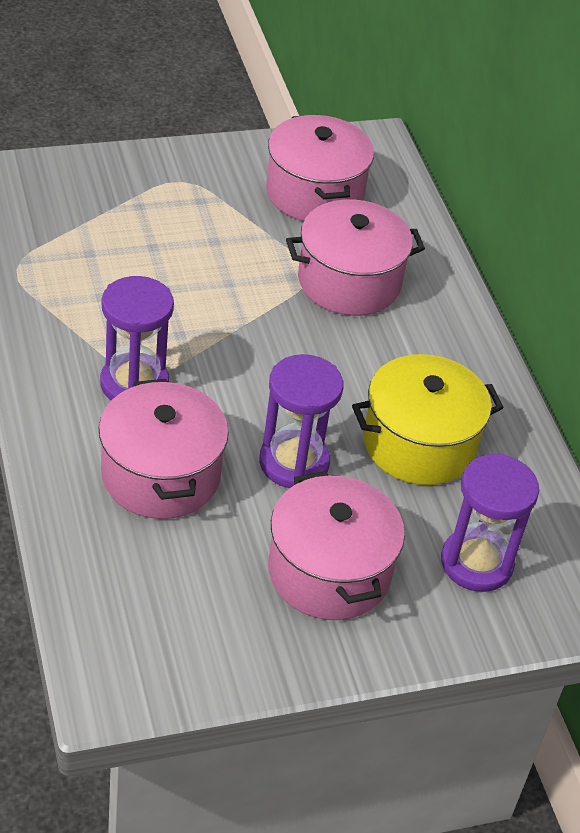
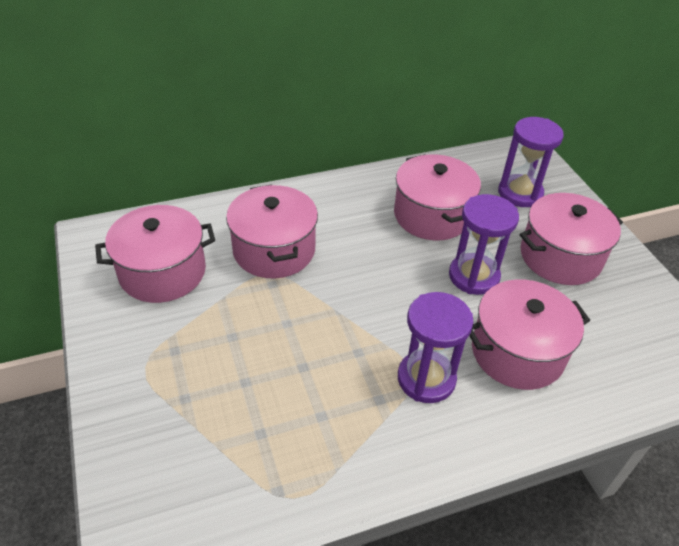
camera: 90 degrees left, 0 degrees up
(419, 444) = (432, 215): yellow pot -> pink pot

